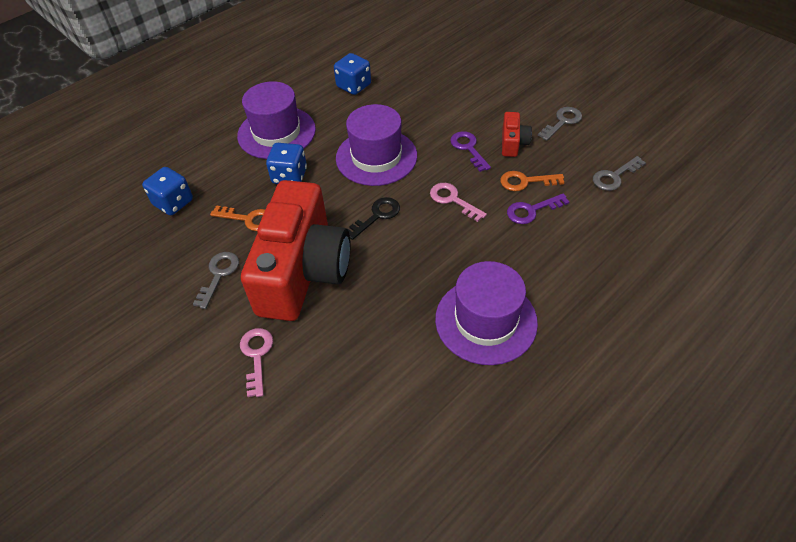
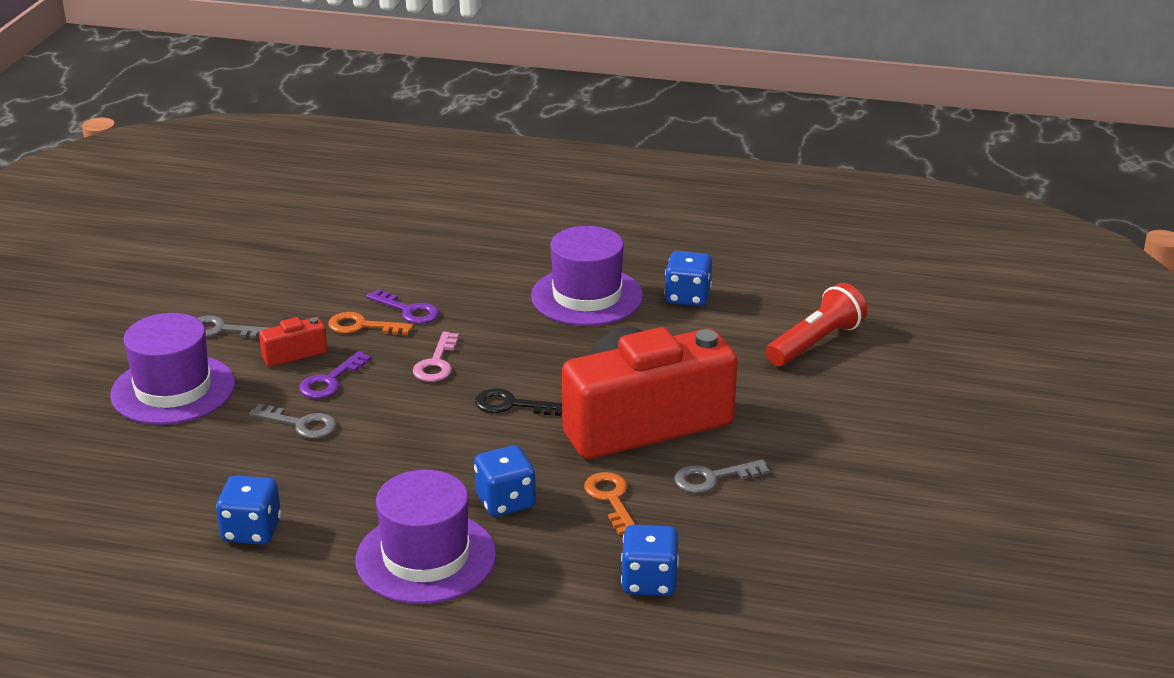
camera: 125 degrees left, 20 degrees down
(256, 356) = (771, 404): pink key -> none
(302, 443) = (815, 343): none -> red flashlight
(376, 157) = (405, 445): purple hat -> purple hat (173, 390)
(438, 391) = (687, 297): none -> blue dice
(525, 181) = (362, 326): orange key -> orange key turned 135 degrees clockwise
(614, 176) = (306, 276): grey key -> grey key (301, 424)

